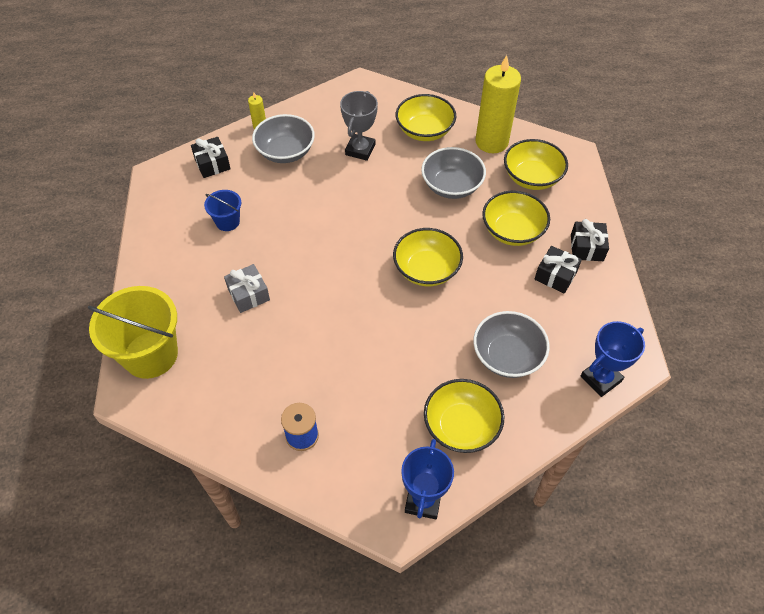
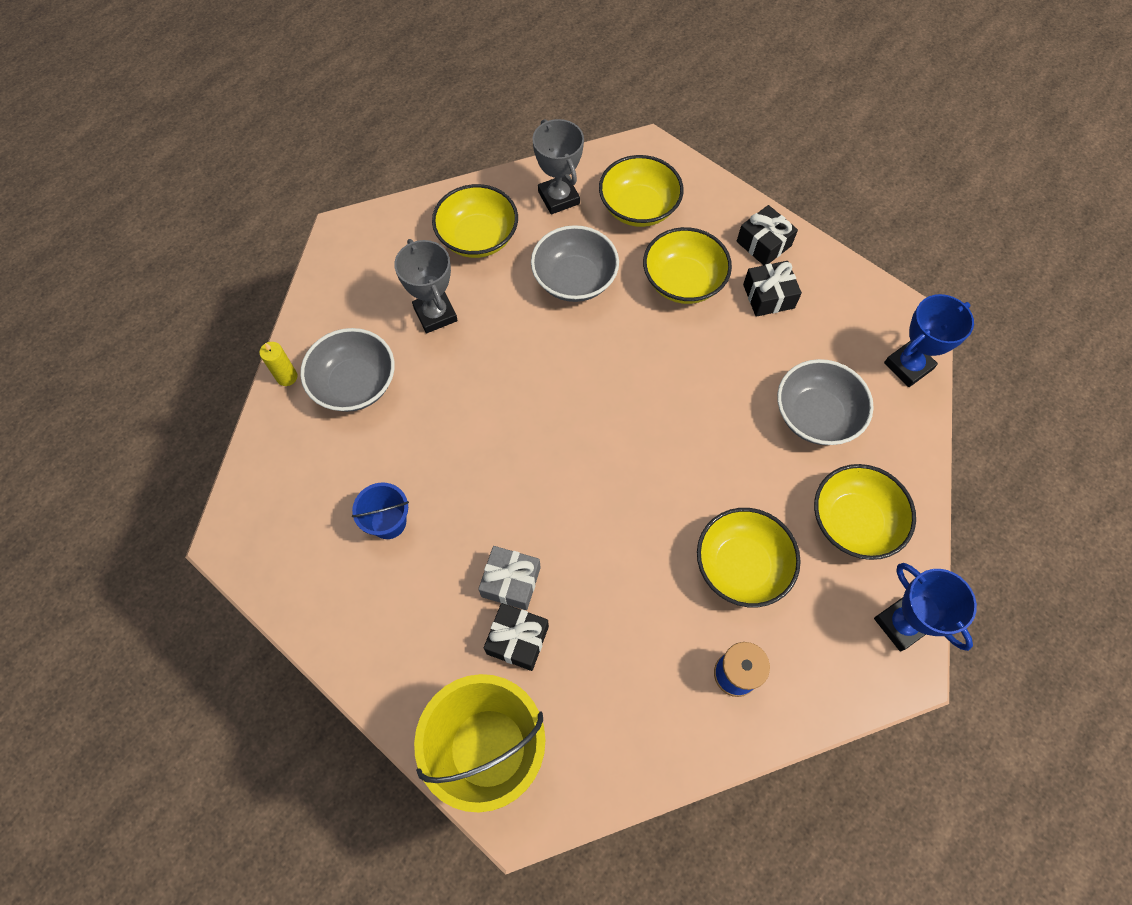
camera: 45 degrees left, 10 degrees up
(212, 164) = (286, 469): black gift -> black gift (517, 640)
(426, 269) = (652, 392): yellow bowl -> yellow bowl (741, 566)
(491, 142) = (558, 198): yellow candle -> grey trophy
(601, 379) = (908, 366): blue trophy -> blue trophy turned 45 degrees clockwise

